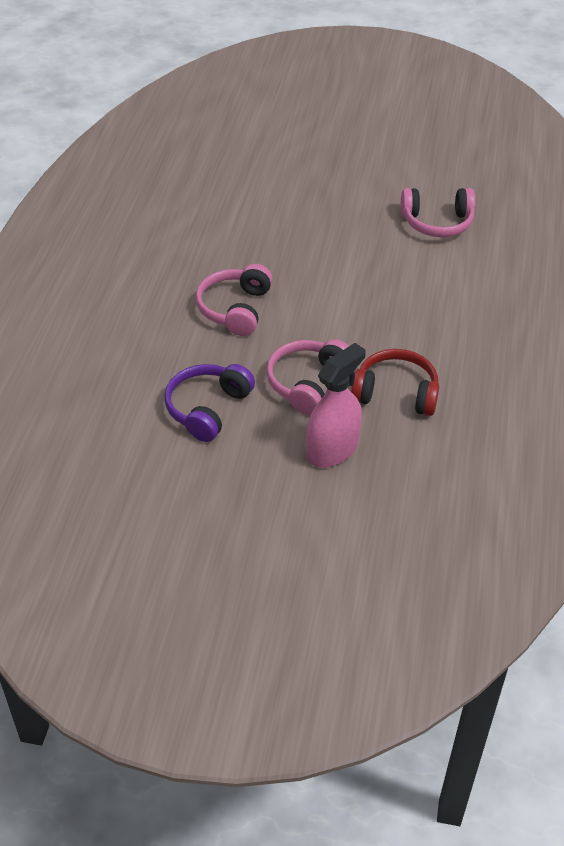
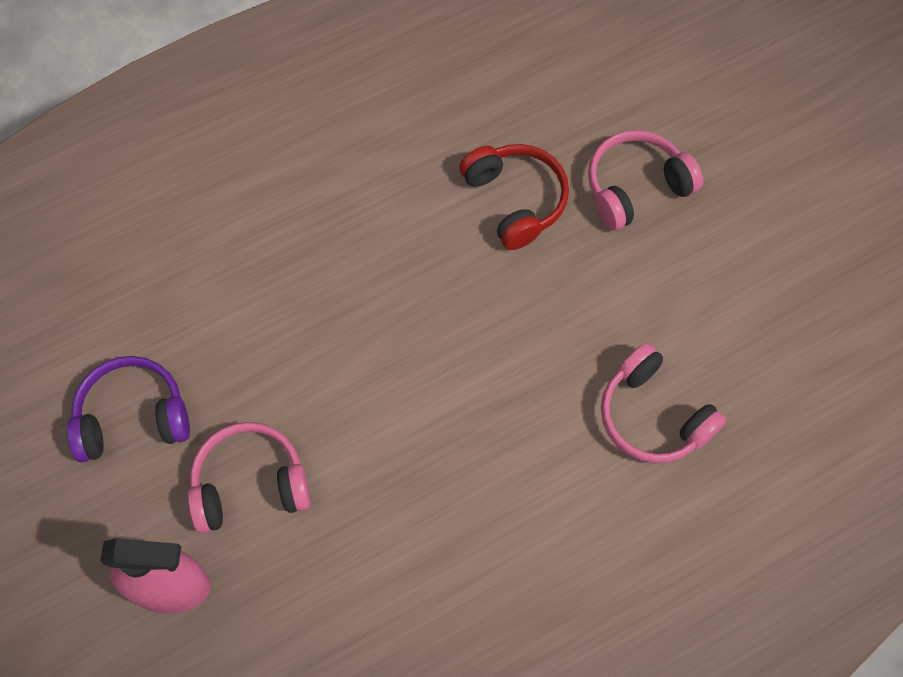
camera: 50 degrees right, 20 degrees up
(235, 309) = (305, 322): pink headphones -> pink headphones (636, 187)
(396, 393) = (309, 587): red headphones -> red headphones (515, 200)

